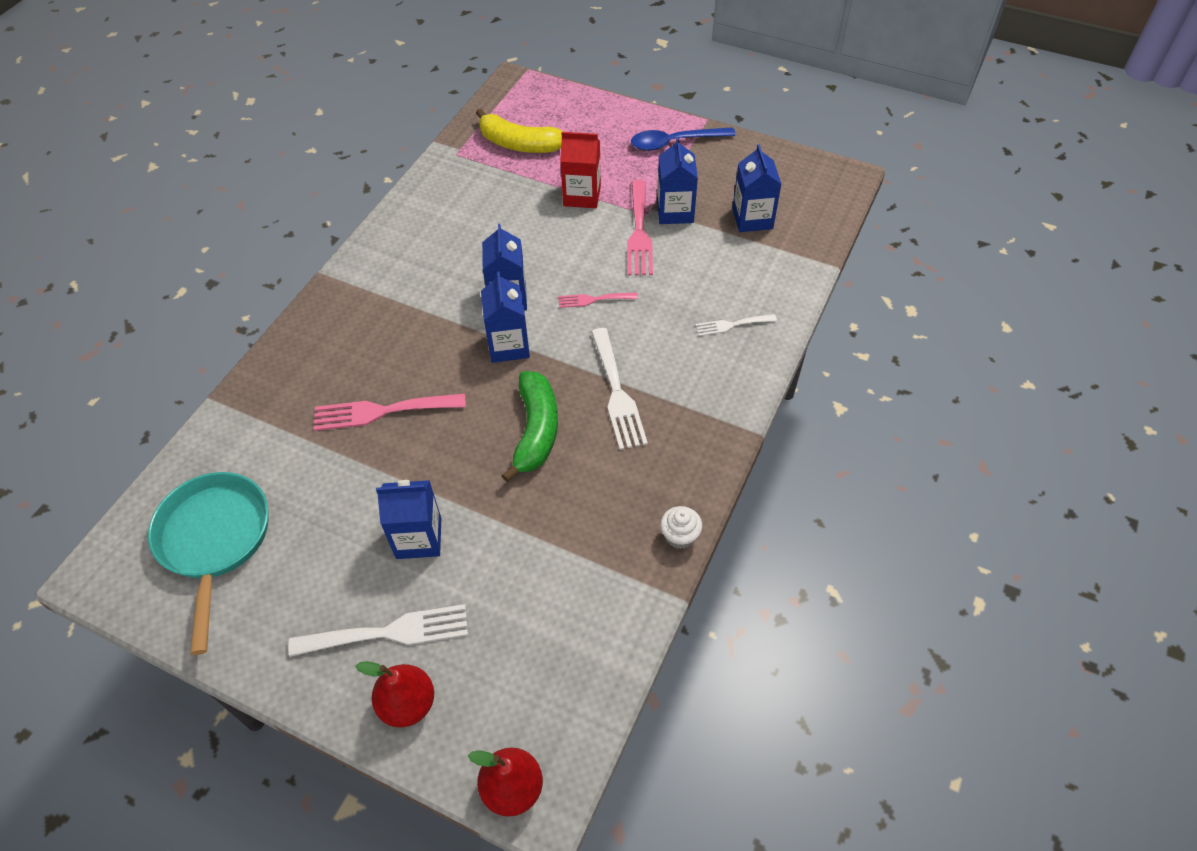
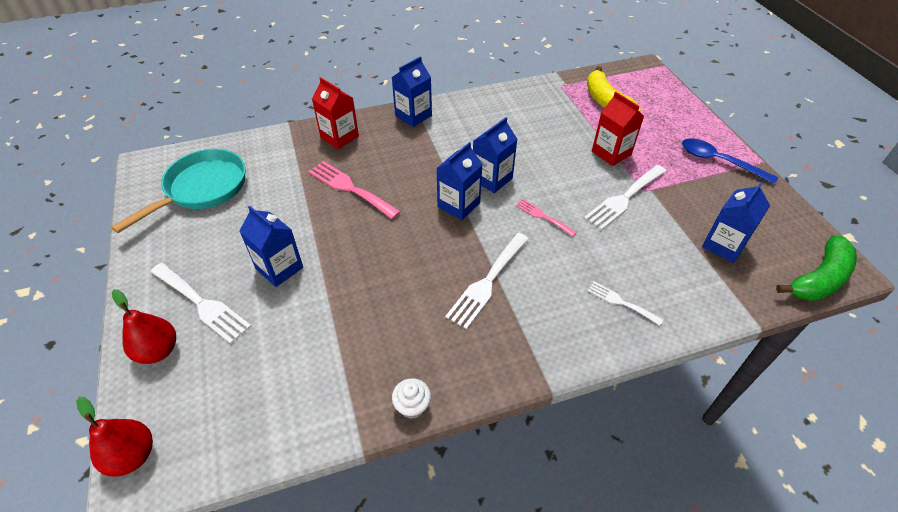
camera: 45 degrees right, 5 degrees down
(295, 370) = (339, 137): none -> red carton
(536, 431) = (412, 264): green banana -> green banana (819, 279)
(639, 232) = (624, 198): pink fork -> white fork
(675, 212) = (666, 203): blue carton -> blue carton (413, 116)

